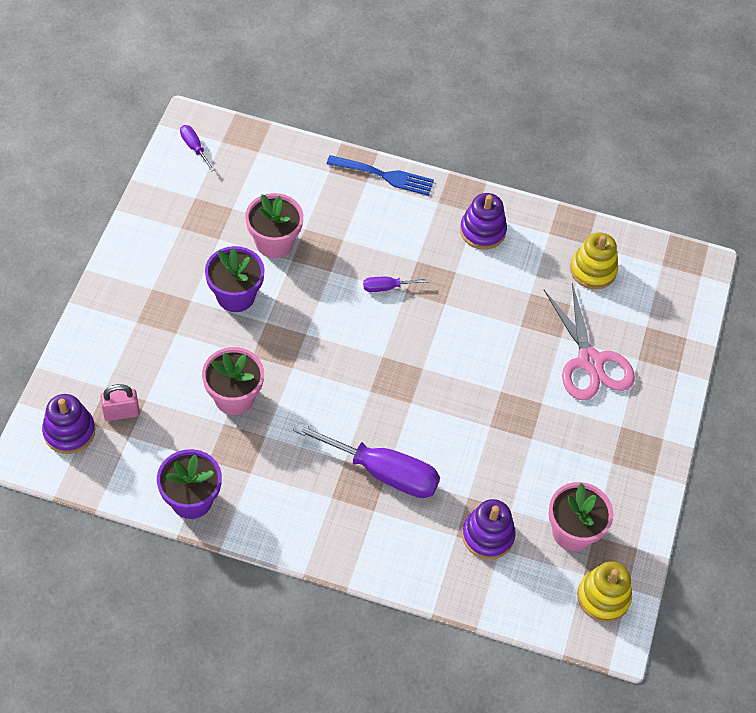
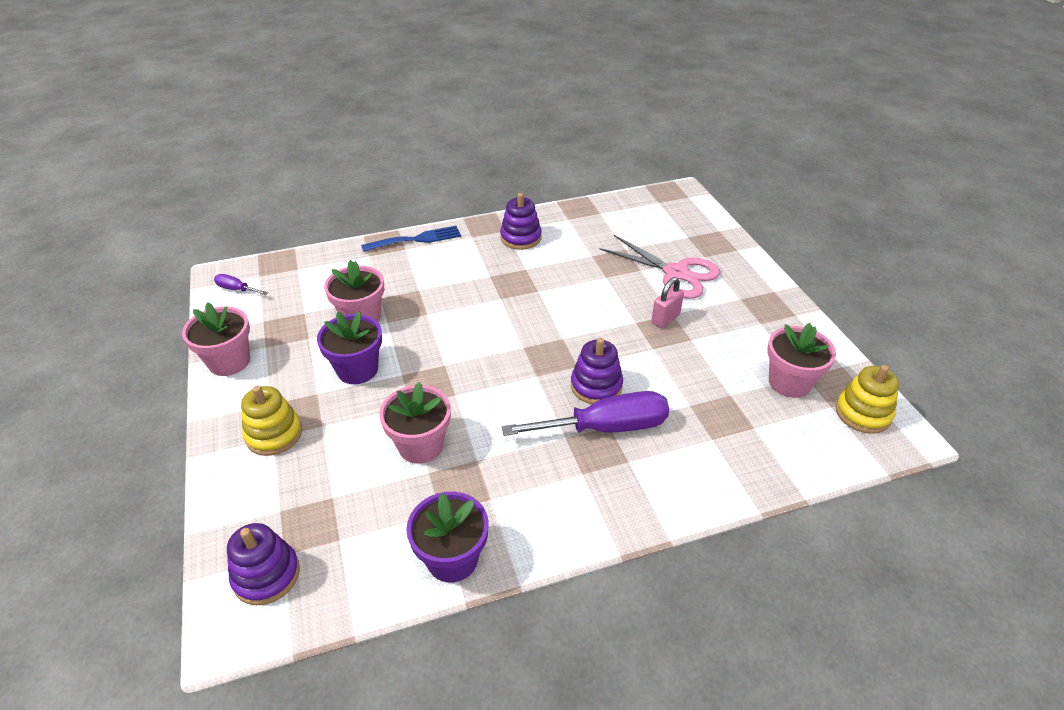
camera: 30 degrees left, 15 degrees down
(121, 413) = (314, 523): pink padlock -> pink padlock (665, 319)
(145, 227) = (229, 361): none -> pink flower pot
(387, 287) = (483, 302): purple screwdriver -> none
(488, 535) = (735, 423): purple stacking toy -> purple stacking toy (596, 386)
(593, 270) = (619, 224): yellow stacking toy -> yellow stacking toy (274, 434)

